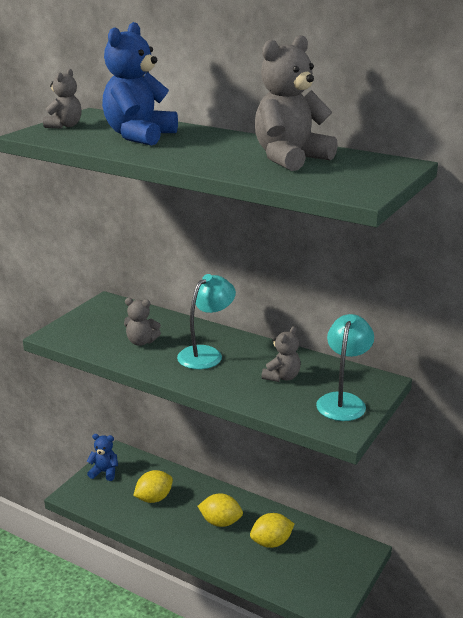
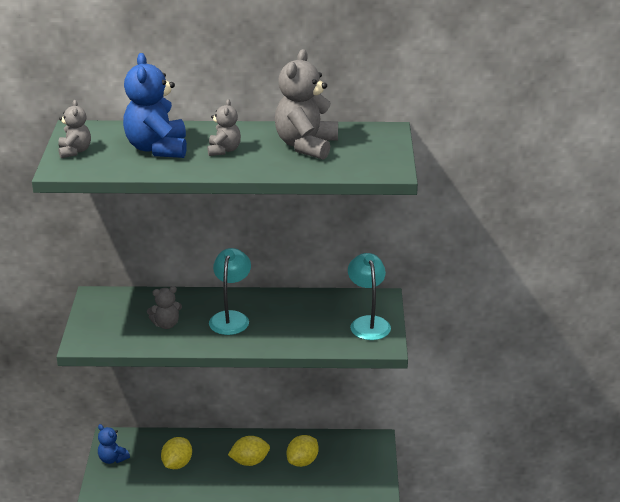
camera: 30 degrees left, 5 degrees up
(104, 472) = (112, 459): blue teddy bear -> blue teddy bear turned 120 degrees counterclockwise
(282, 377) = (307, 318): grey teddy bear -> grey teddy bear (224, 150)

